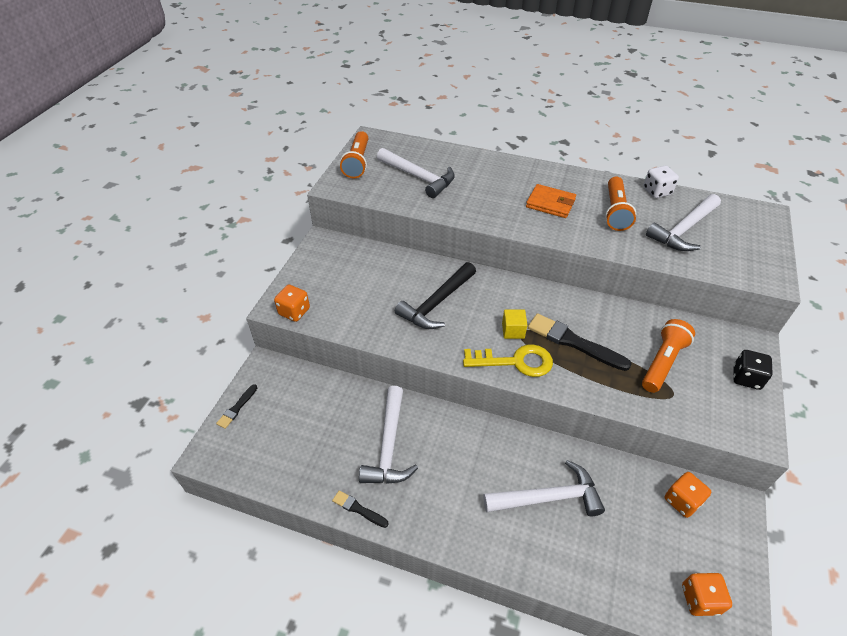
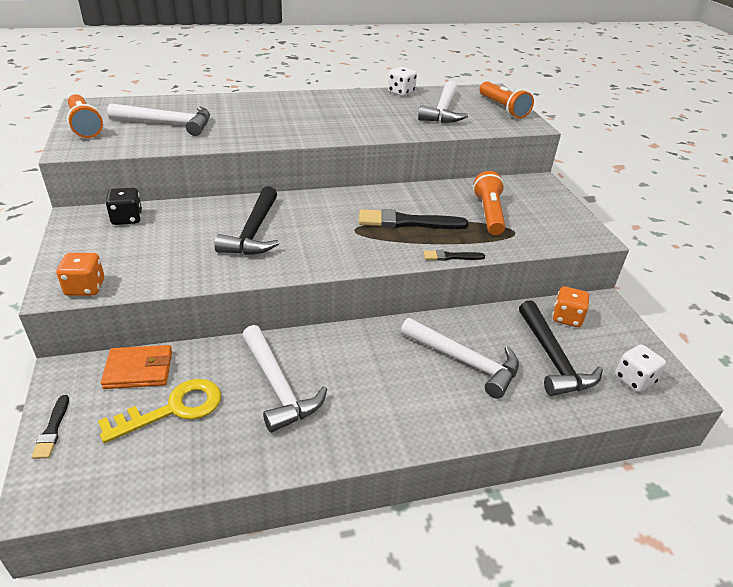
camera: 35 degrees left, 10 degrees down
(358, 509) = (286, 459): black brush -> black brush (451, 257)
(513, 330) = (347, 230): yellow cube -> none
(515, 361) = (368, 252): yellow key -> yellow key (173, 409)
(548, 497) = (465, 362): white hammer -> white hammer turned 75 degrees clockwise
(550, 203) = (318, 117): orange wallet -> orange wallet (139, 370)
(615, 211) = (379, 111): orange flashlight -> orange flashlight (503, 108)
(633, 536) = (553, 359): none -> black hammer
(700, 599) = (634, 379): orange dice -> white dice
(746, 378) = (554, 204): black dice -> black dice (127, 218)

